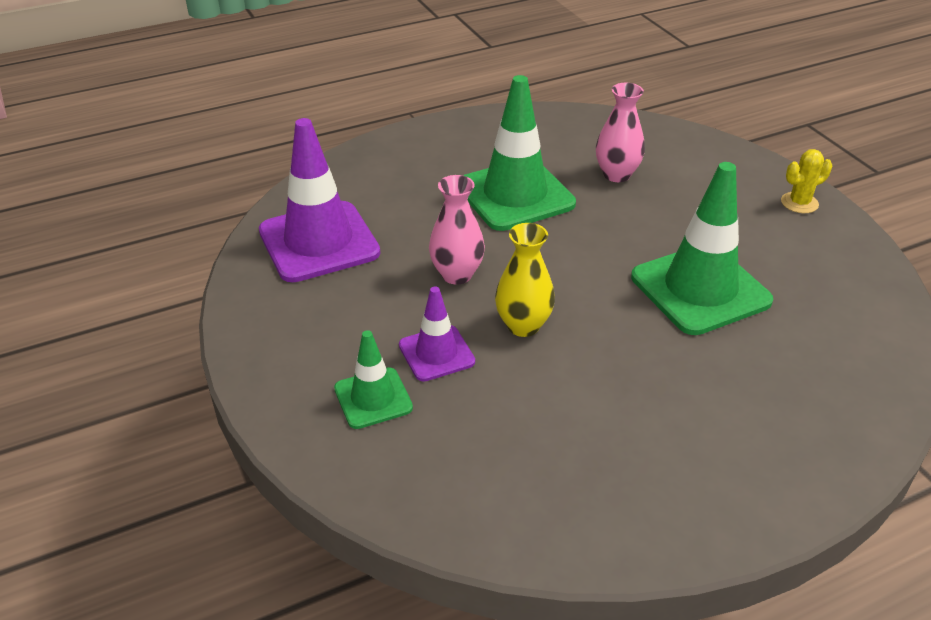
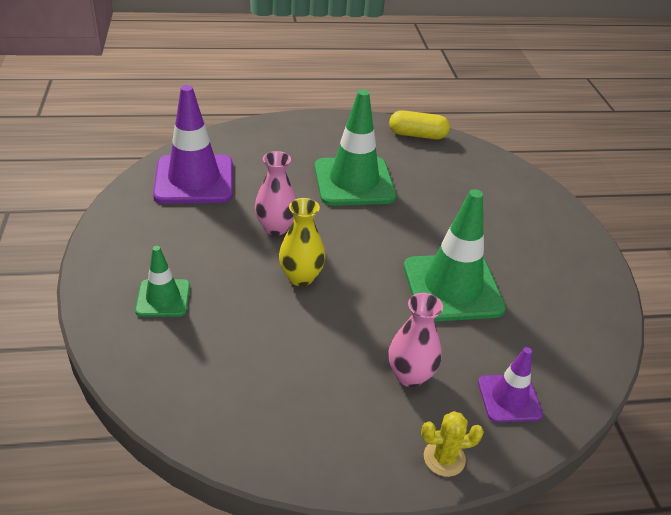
camera: 15 degrees right, 0 degrees up
(436, 353) = (226, 279): purple traffic cone -> purple traffic cone (509, 398)
(554, 121) = (417, 135): none -> yellow capsule
(616, 175) = (440, 186): pink vase -> pink vase (410, 375)
(799, 203) = (574, 243): yellow cactus -> yellow cactus (444, 458)

